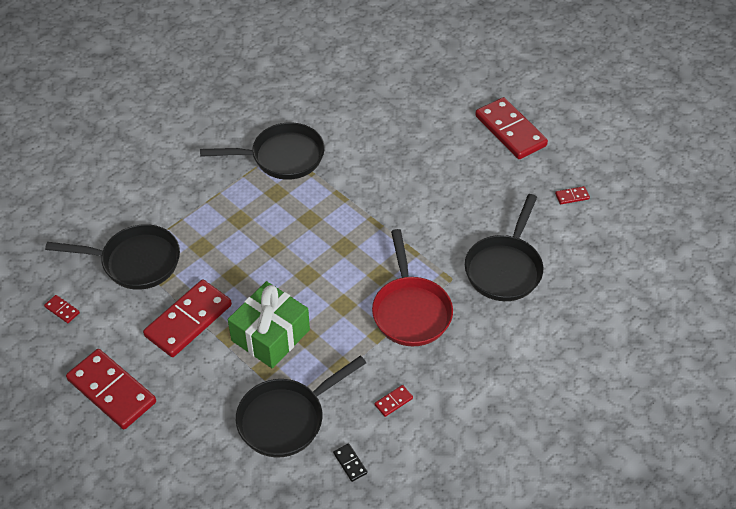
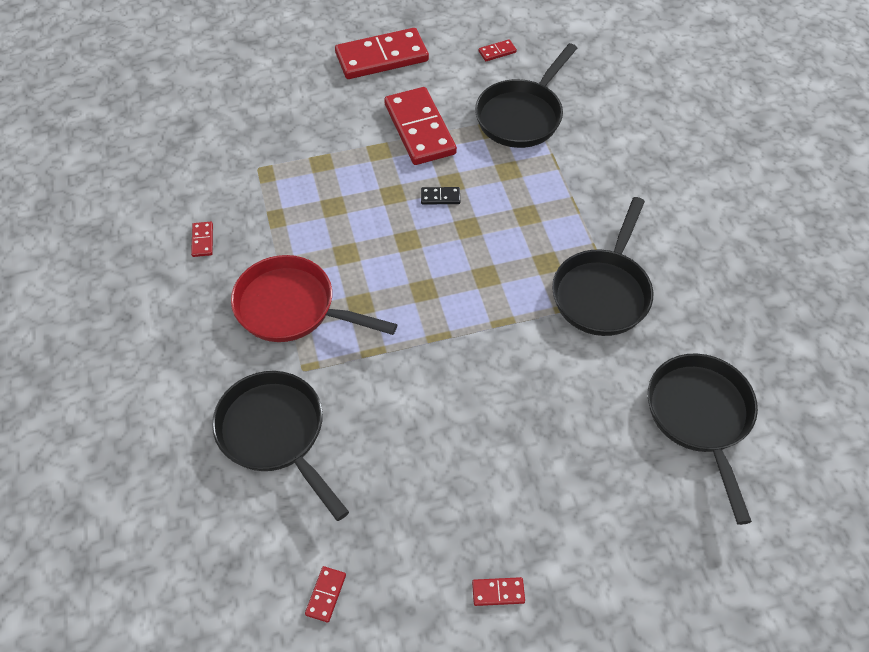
camera: 120 degrees right, 5 degrees up
(270, 335) = (355, 181): green gift -> none
(286, 418) = (255, 156): black pan -> black pan (700, 417)
(350, 463) = (173, 180): black domino -> black domino (440, 197)
(510, 131) = (498, 592): red domino -> red domino, size x0.41

